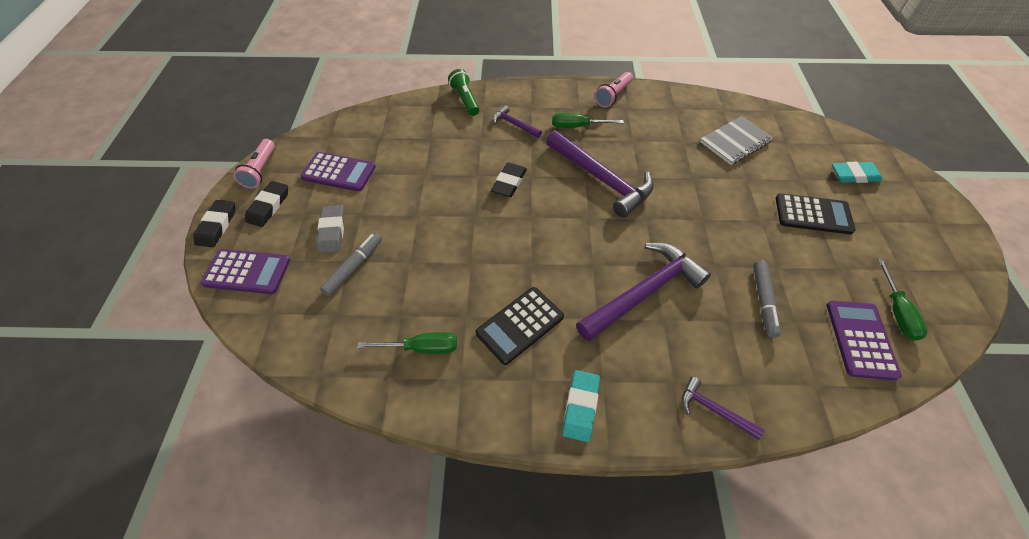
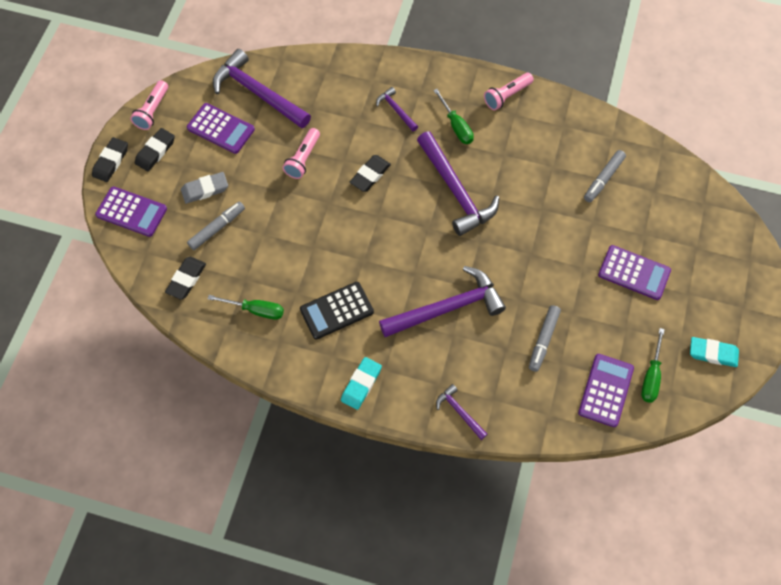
camera: 15 degrees right, 10 degrees up
(326, 332) = (186, 279): none -> black eraser
(332, 231) = (205, 189): grey eraser -> grey eraser turned 60 degrees clockwise
(371, 135) = (258, 93): none -> purple hammer
(434, 182) = (303, 159): none -> pink flashlight
(465, 100) = (357, 68): green flashlight -> none
(577, 126) = (456, 126): green screwdriver -> green screwdriver turned 135 degrees counterclockwise
(735, 142) = (603, 179): grey notebook -> grey marker
(813, 214) = (634, 273): black calculator -> purple calculator
(854, 175) = (699, 242): turquoise eraser -> turquoise eraser (713, 353)

